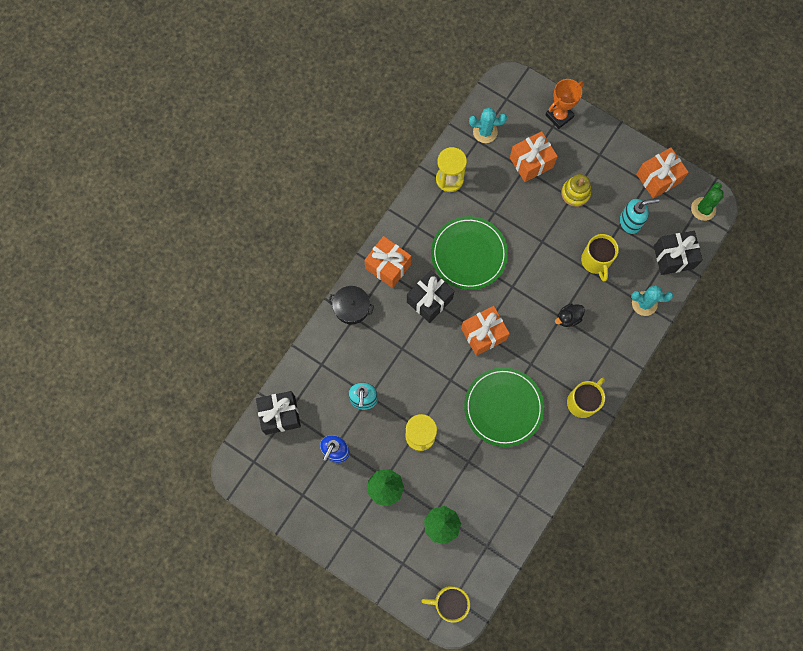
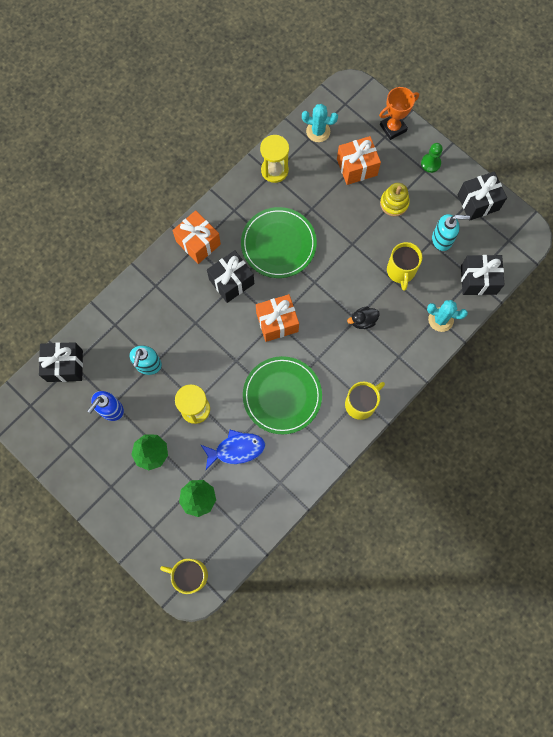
camera: 10 degrees right, 0 degrees up
(351, 307) = (155, 276): black pot -> none
(469, 469) = (236, 449): none -> blue fish
(603, 146) = (430, 163): none -> green pawn
(658, 178) = (478, 202): orange gift -> black gift
(703, 209) = (517, 238): green cactus -> none

